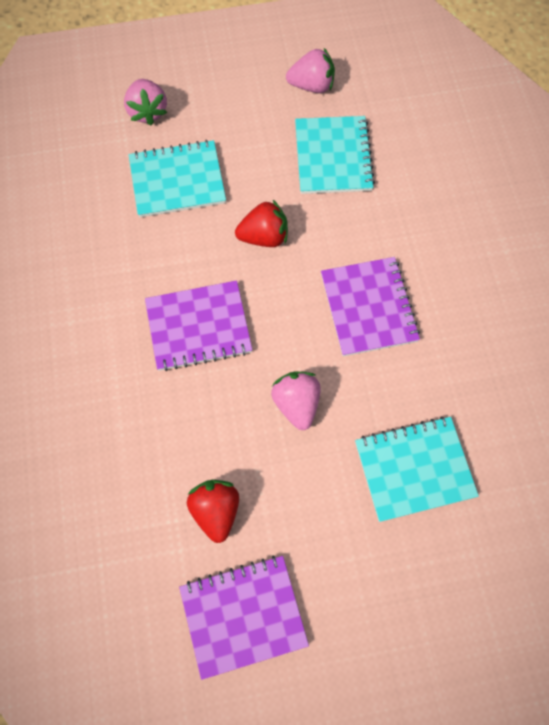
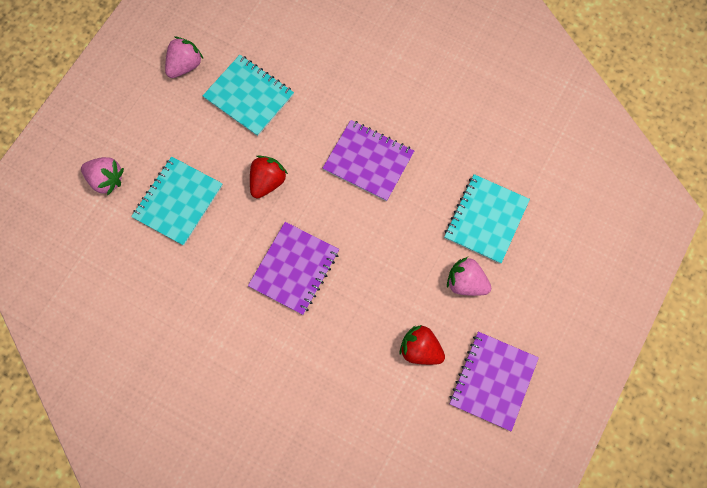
camera: 50 degrees left, 5 degrees up
(296, 404) = (393, 251): pink strawberry -> pink strawberry (466, 282)

